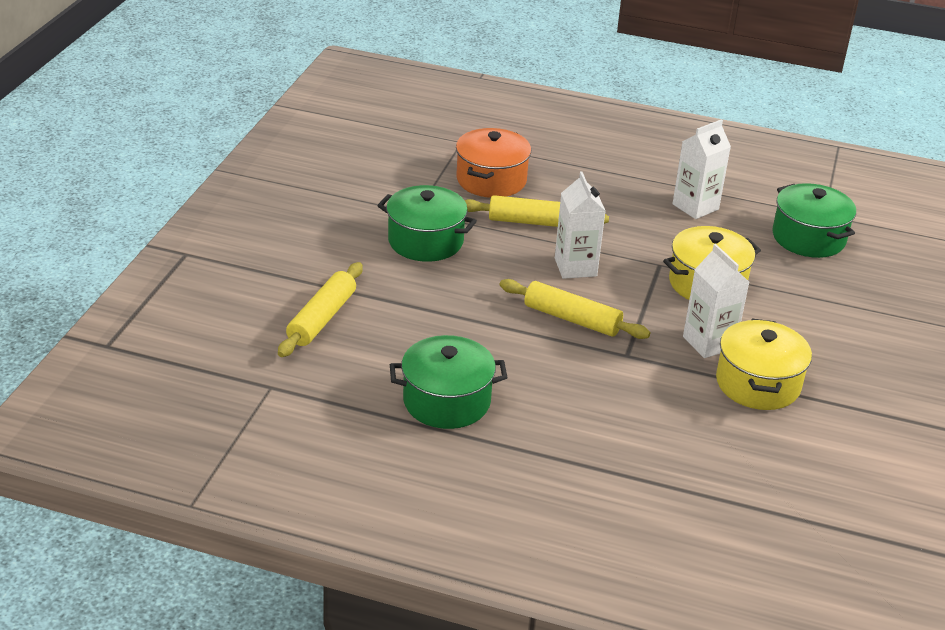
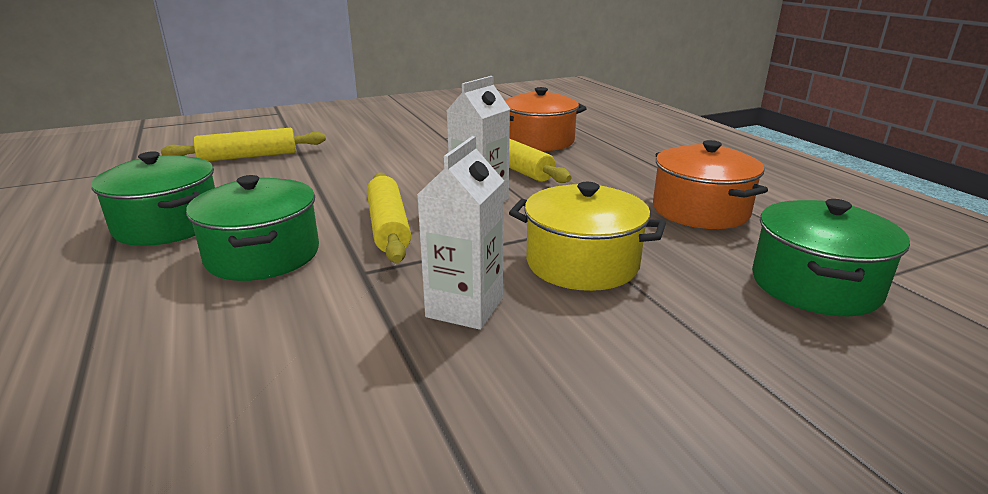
camera: 50 degrees right, 10 degrees down
(425, 241) = (411, 150): green pot -> green pot (263, 255)
(695, 207) = (700, 210): white carton -> orange pot
(757, 383) = (424, 379): yellow pot -> none

